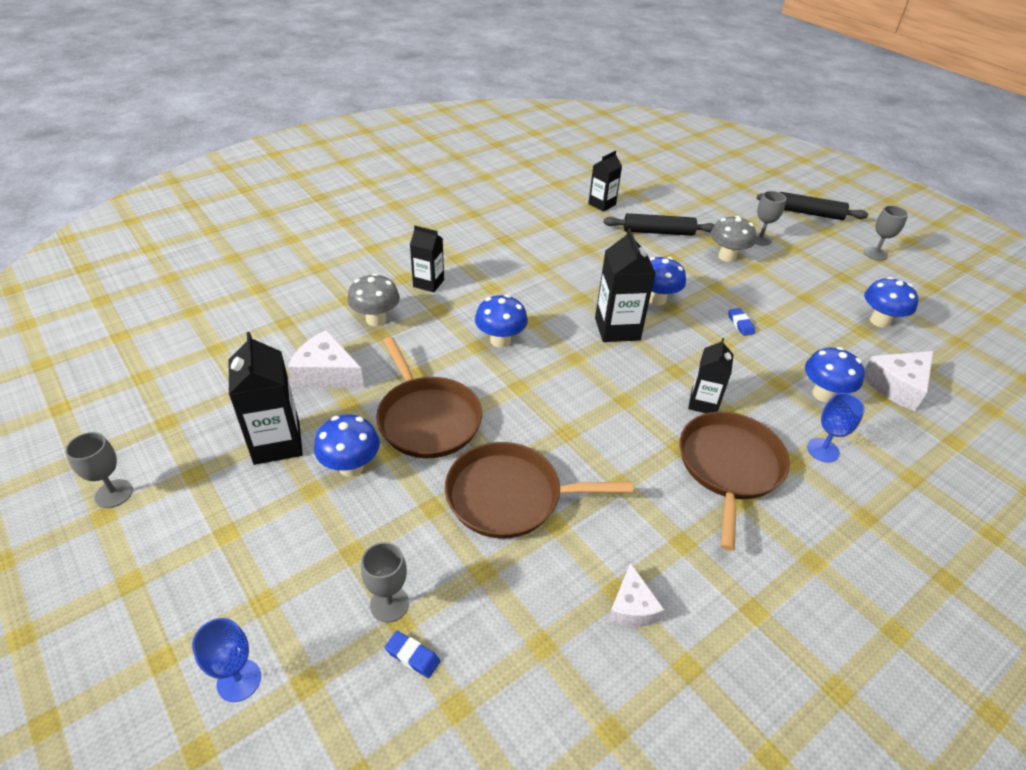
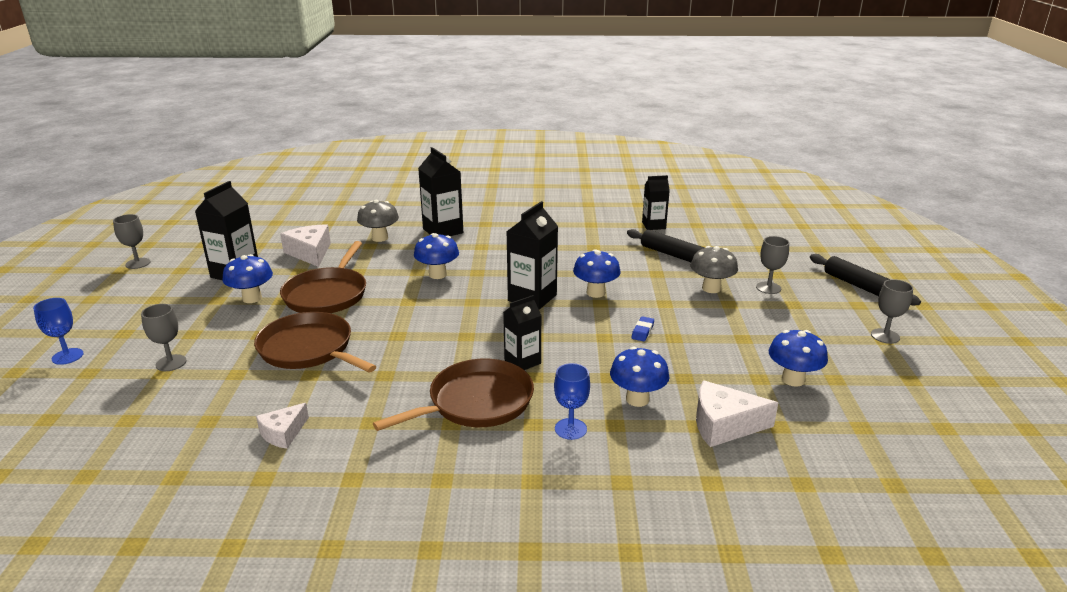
camera: 40 degrees right, 15 degrees down
(412, 656) = (144, 389): blue eraser -> none
(428, 283) = (443, 231): black carton -> black carton, size x1.55

